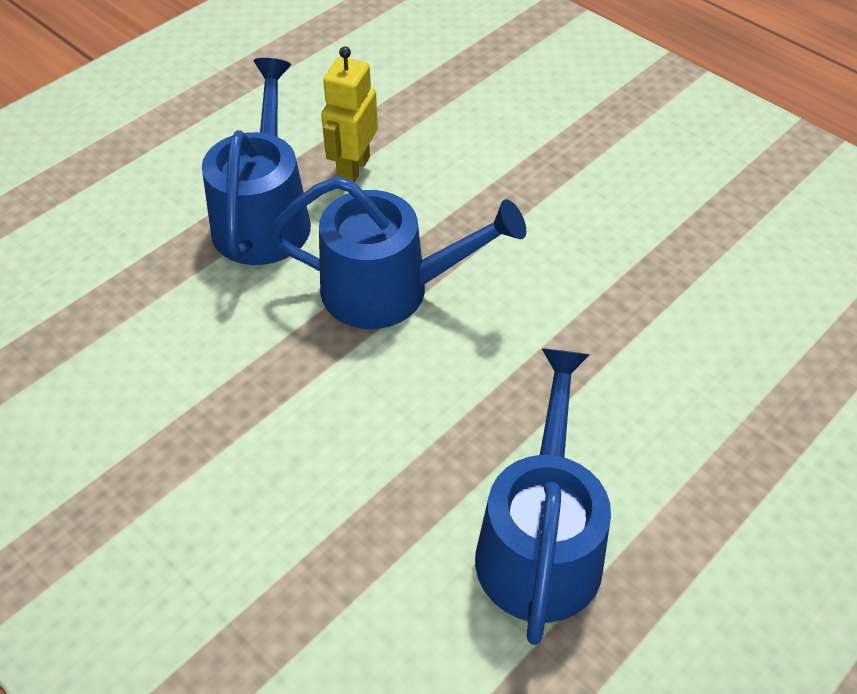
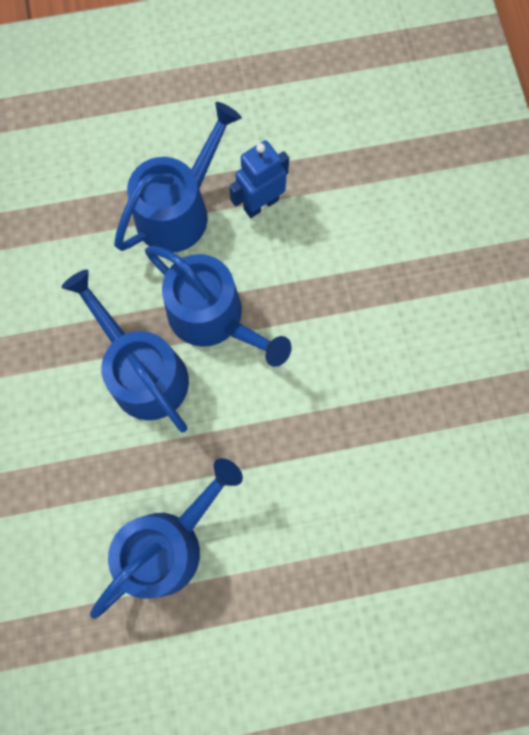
camera: 35 degrees right, 25 degrees up
(352, 385) = (143, 372): none -> blue watering can
(353, 169) = (261, 204): yellow robot -> blue robot

